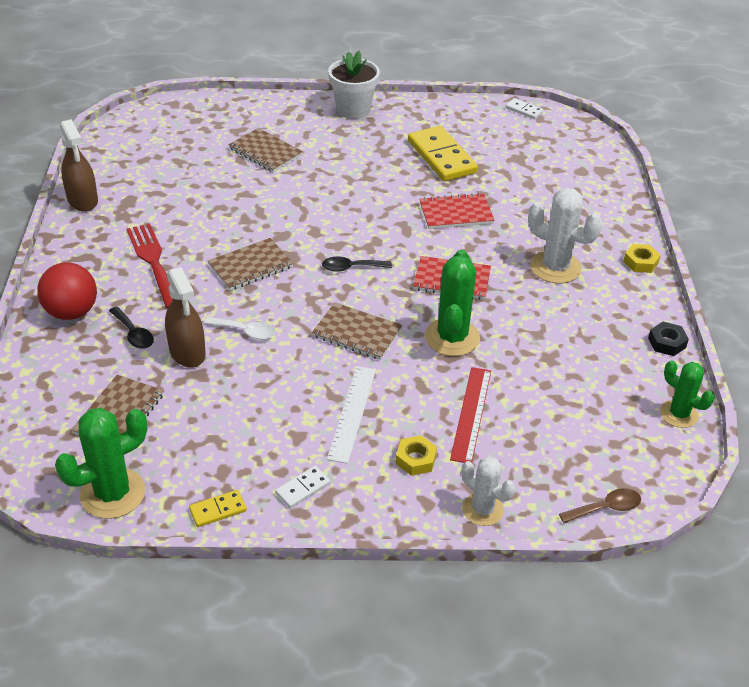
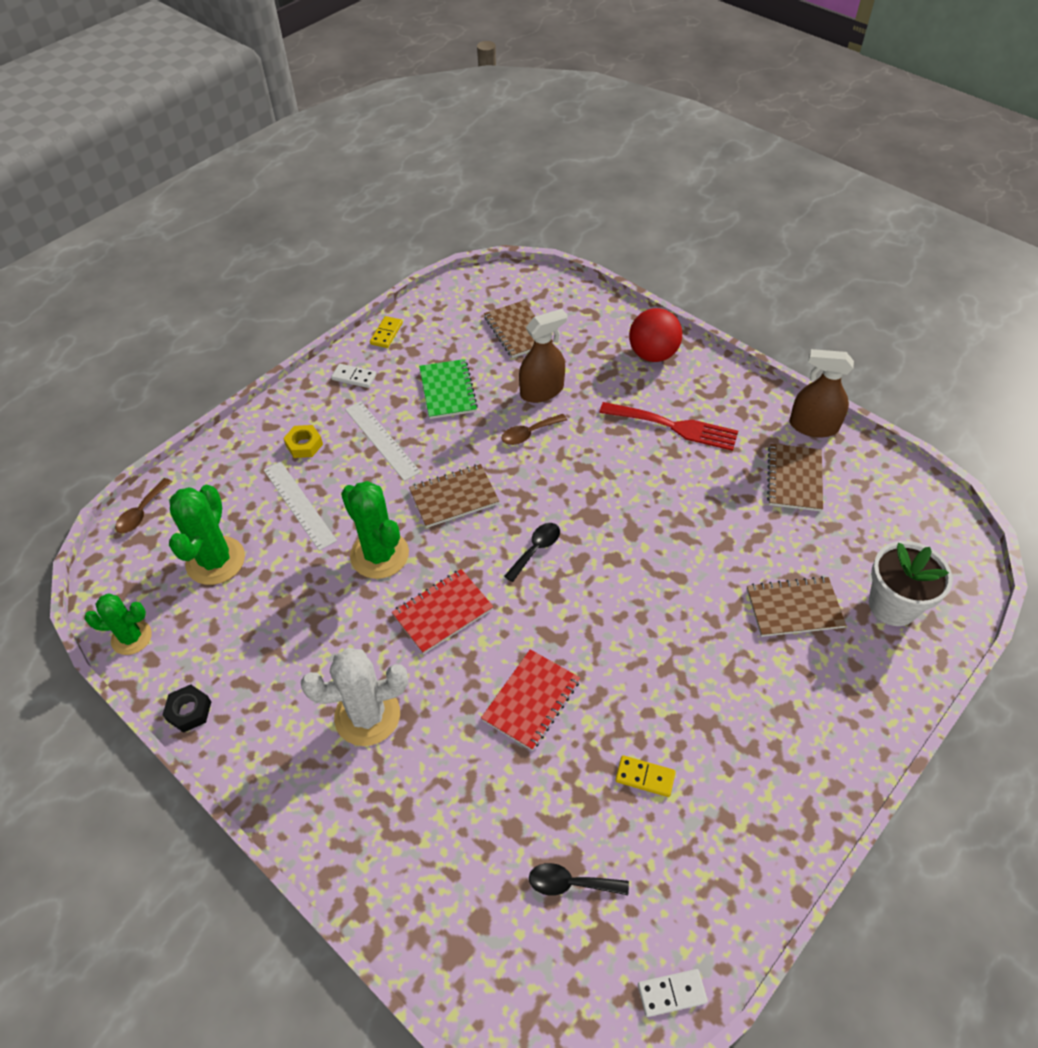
camera: 135 degrees right, 10 degrees up
(113, 493) = (453, 299): green cactus -> green cactus (215, 561)
(134, 334) = (592, 374): black spoon -> black spoon (570, 883)
(187, 352) = (542, 391): brown spray bottle -> brown spray bottle turned 135 degrees clockwise
(246, 331) = (529, 434): white spoon -> brown spoon
(249, 410) = (448, 390): none -> green notebook
(250, 266) = (607, 483): brown notebook -> brown notebook (794, 479)
(303, 488) = (354, 377): white domino -> white domino turned 75 degrees counterclockwise
(353, 109) = (829, 763): white flower pot -> white flower pot (892, 605)
(441, 157) = (645, 777): yellow domino -> yellow domino, size x0.46
(471, 414) = (299, 504): red ruler -> white ruler
(483, 509) = (228, 449): white cactus -> none
(640, 262) = (288, 807): yellow nut -> none

